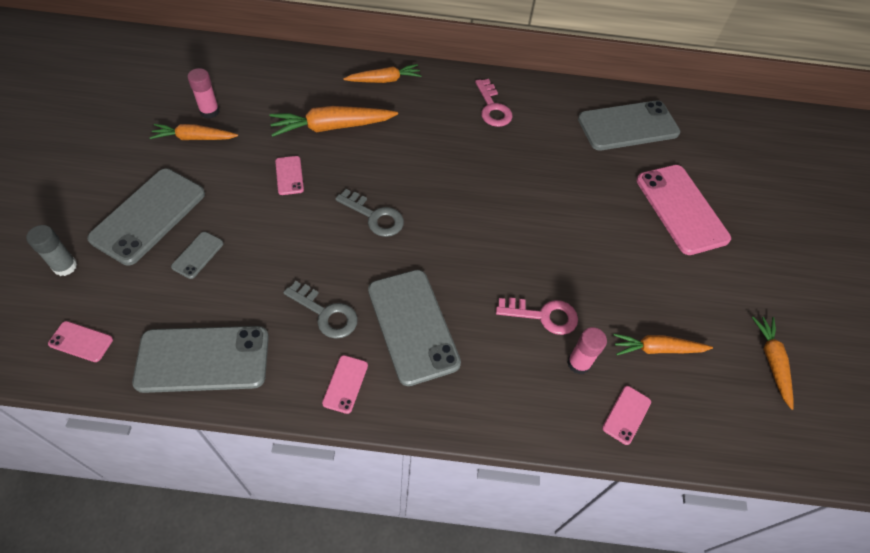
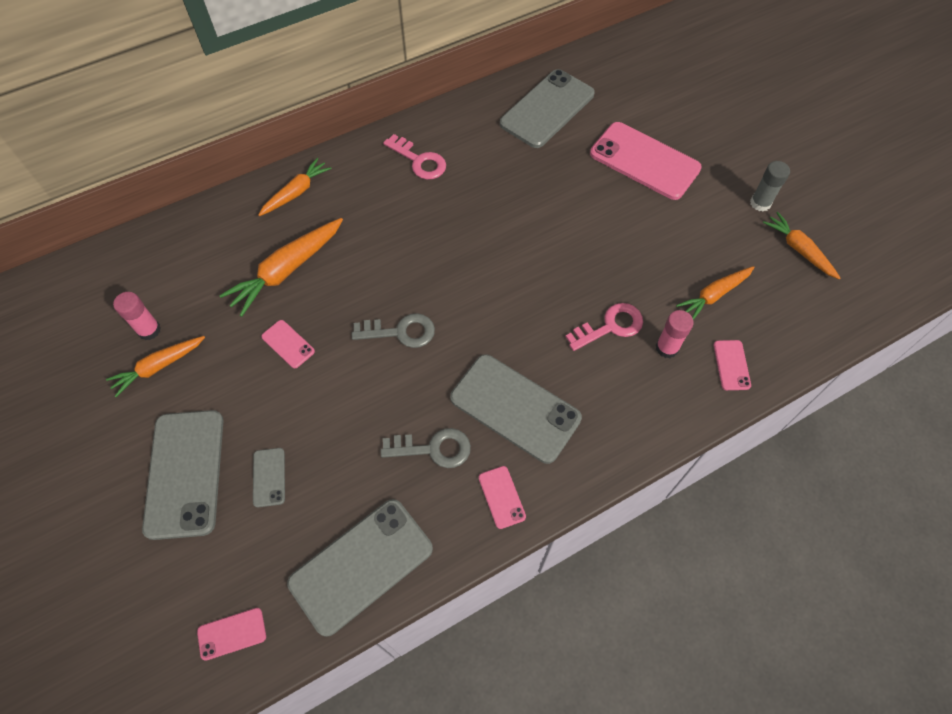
camera: 30 degrees left, 5 degrees up
(65, 266) = (146, 578): grey glue stick -> grey glue stick (760, 203)

